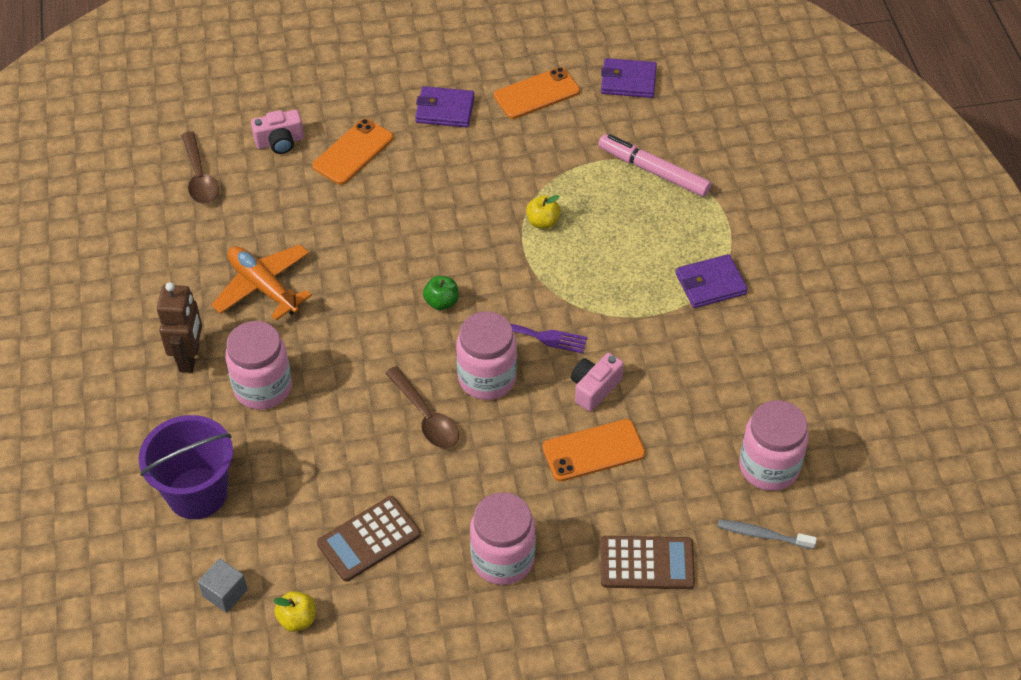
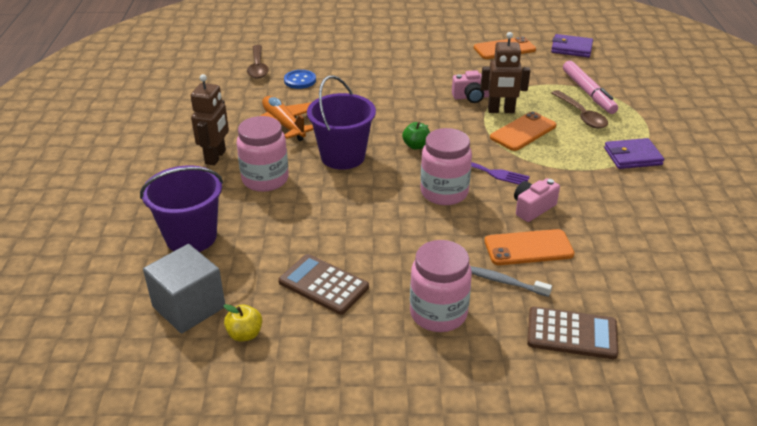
camera: 10 degrees right, 15 degrees down
(225, 593) = (189, 307): grey cube -> grey cube, size x1.84
(265, 197) = (300, 80): none -> blue button
(280, 142) = (318, 56): pink camera -> pink camera (471, 97)
(352, 334) = (342, 156): none -> purple bucket
(353, 152) = (368, 65): orange phone -> orange phone (523, 132)
(369, 539) = (323, 285): brown calculator -> brown calculator turned 60 degrees clockwise
(425, 416) = (390, 210): brown spoon -> brown spoon (581, 115)
(445, 110) = (437, 51): purple wallet -> none
(542, 222) = (501, 111): yellow apple -> brown robot
(653, 171) = (588, 92): pink marker -> pink marker turned 150 degrees counterclockwise
(762, 535) = (683, 326): grey toothbrush -> grey toothbrush (505, 282)
(768, 467) = (686, 277): pink jar -> none

